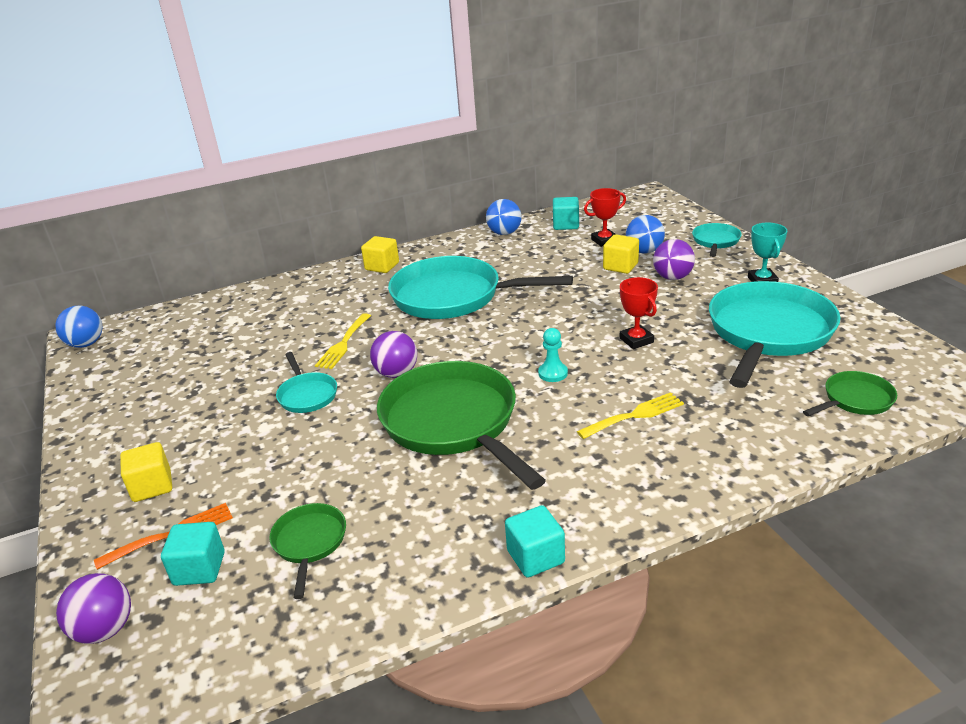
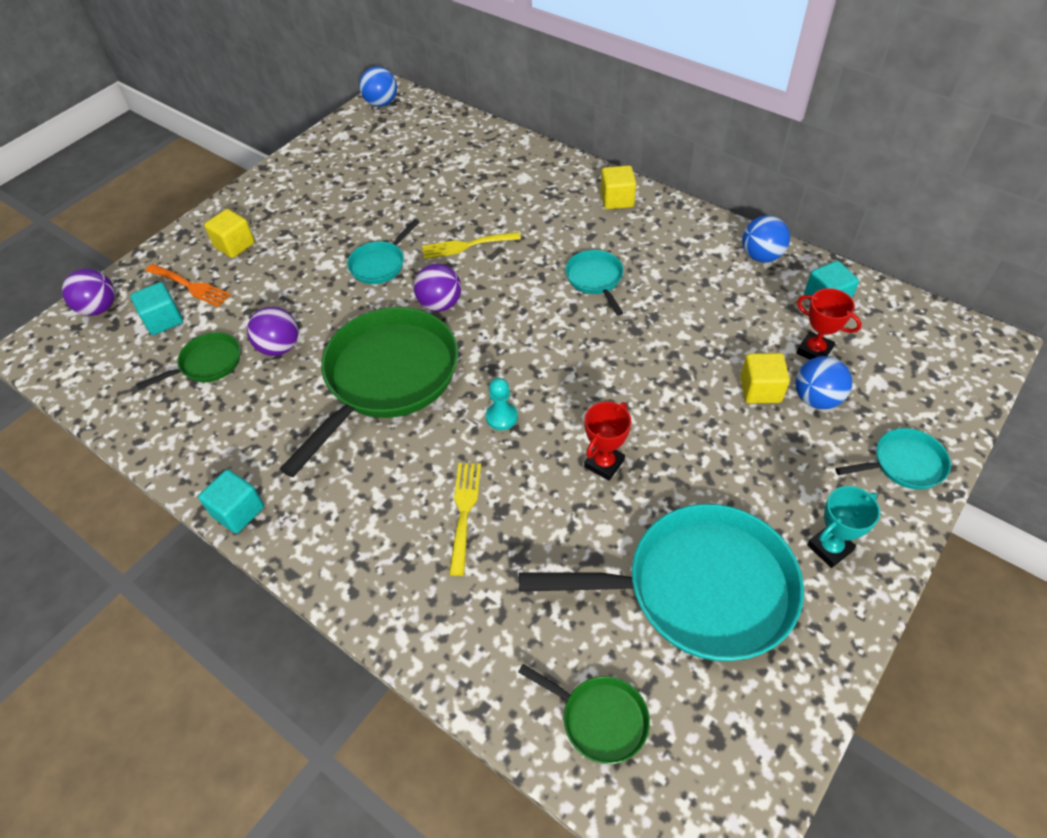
camera: 60 degrees right, 20 degrees up
(454, 296) = (595, 279): turquoise pan -> turquoise pan, size x0.47
(635, 415) = (464, 511): yellow fork -> yellow fork turned 120 degrees counterclockwise
(672, 277) = (770, 449): purple ball -> purple ball (279, 347)

